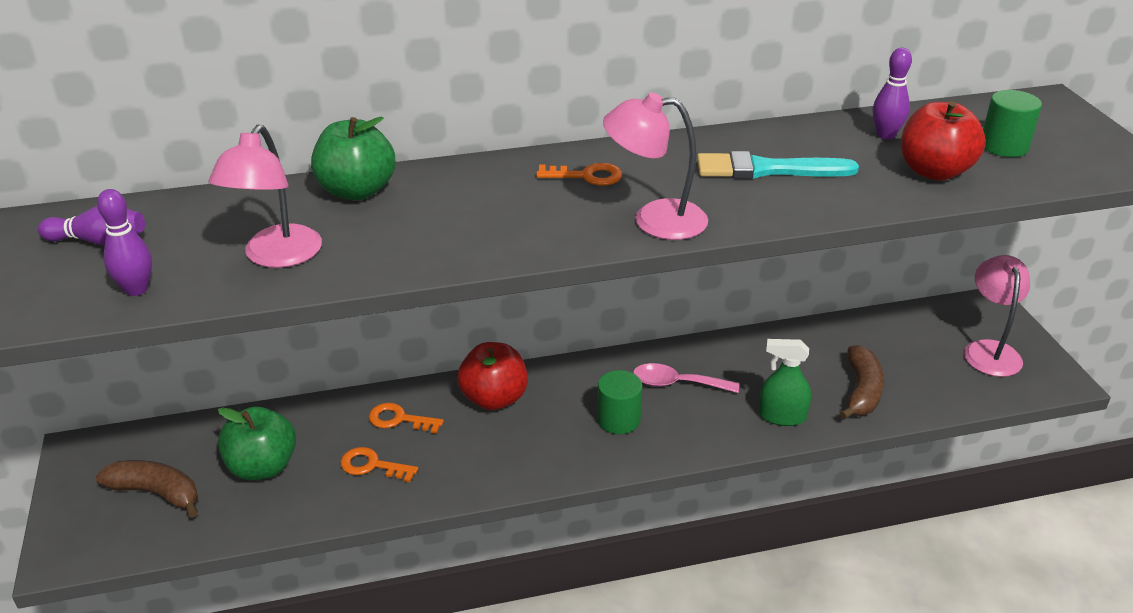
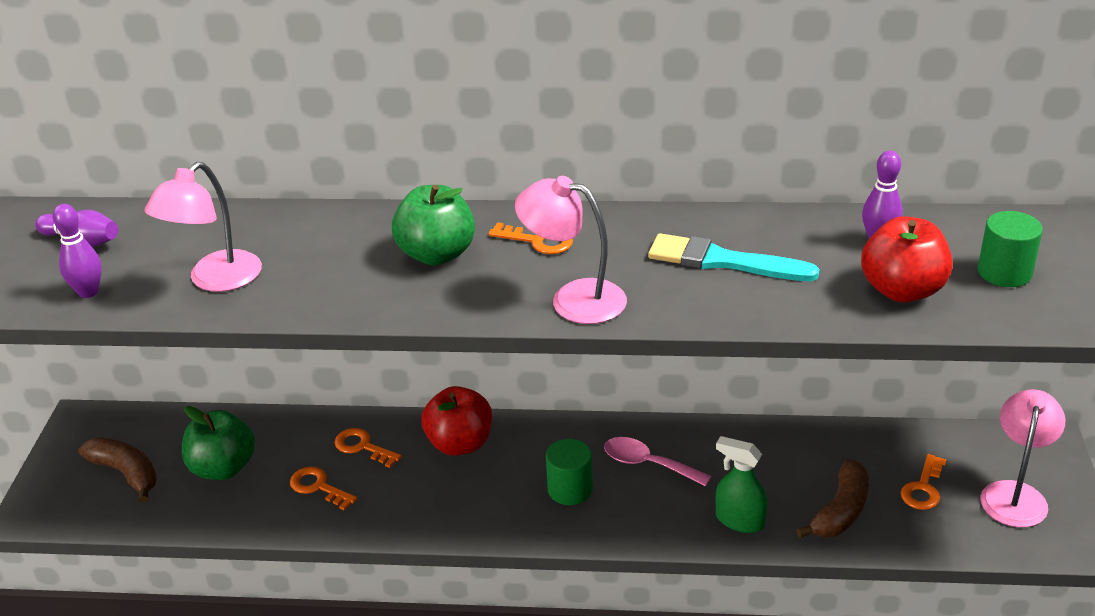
camera: 20 degrees right, 0 degrees up
(357, 191) = (319, 225): green apple -> green apple (437, 254)
(916, 360) = (923, 488): none -> orange key

